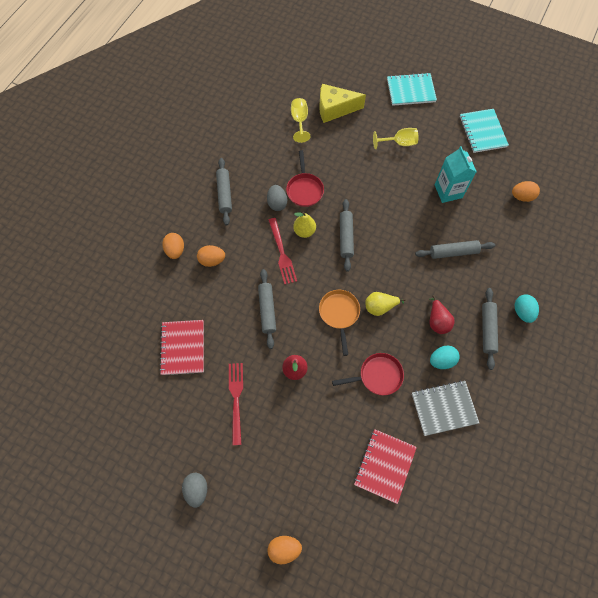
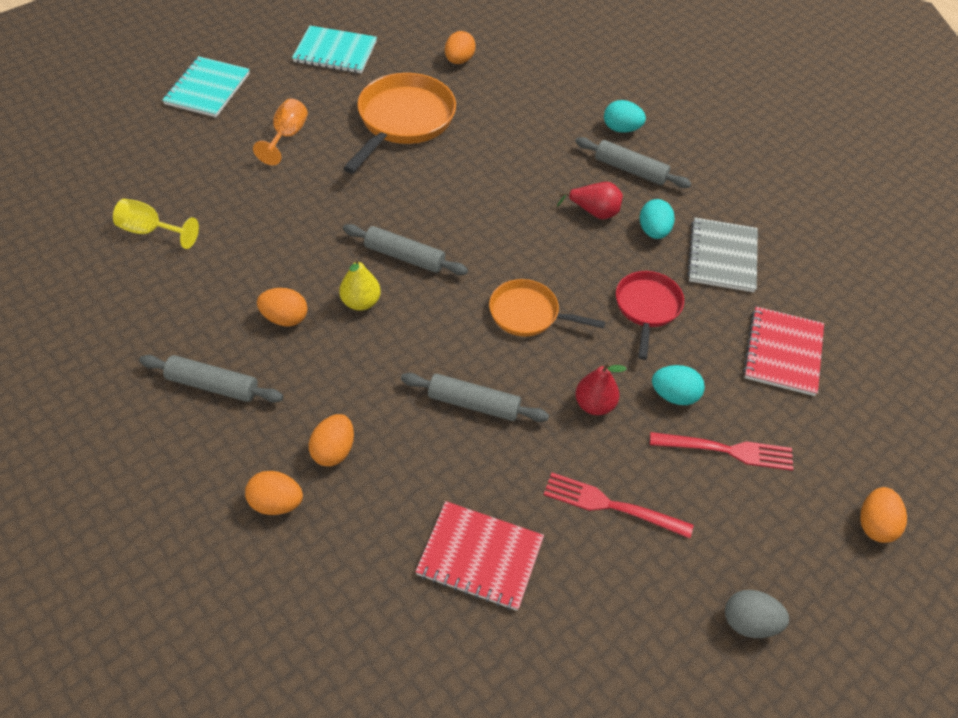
camera: 70 degrees left, 15 degrees down
(277, 203) = (285, 318): grey egg -> orange egg
(282, 253) = (382, 346): red fork -> red fork (727, 450)
(304, 189) = (285, 274): red pan -> none
(321, 410) = (674, 395): none -> turquoise egg
(335, 109) = (165, 181): yellow cheese -> none
(380, 307) = (541, 263): yellow pear -> none
(384, 465) = (782, 352): red notebook -> red notebook turned 60 degrees clockwise
(399, 143) = (287, 136): yellow goblet -> orange goblet
(448, 191) = (403, 121): turquoise carton -> orange pan
(453, 252) = (500, 155): grey rolling pin -> none

